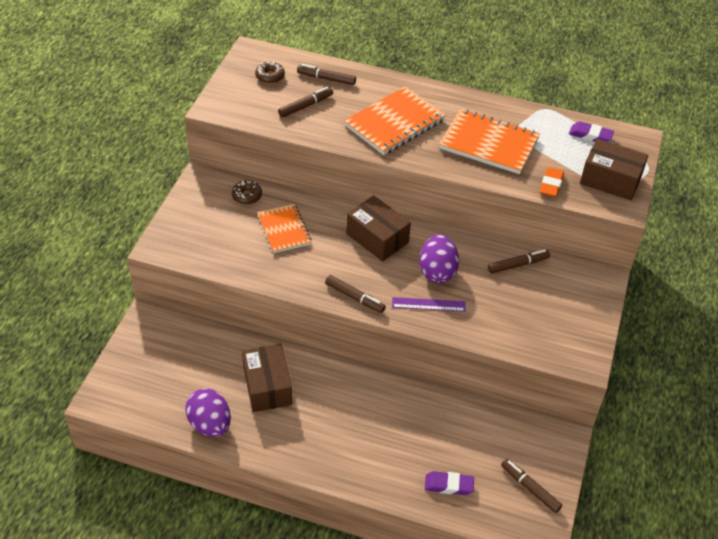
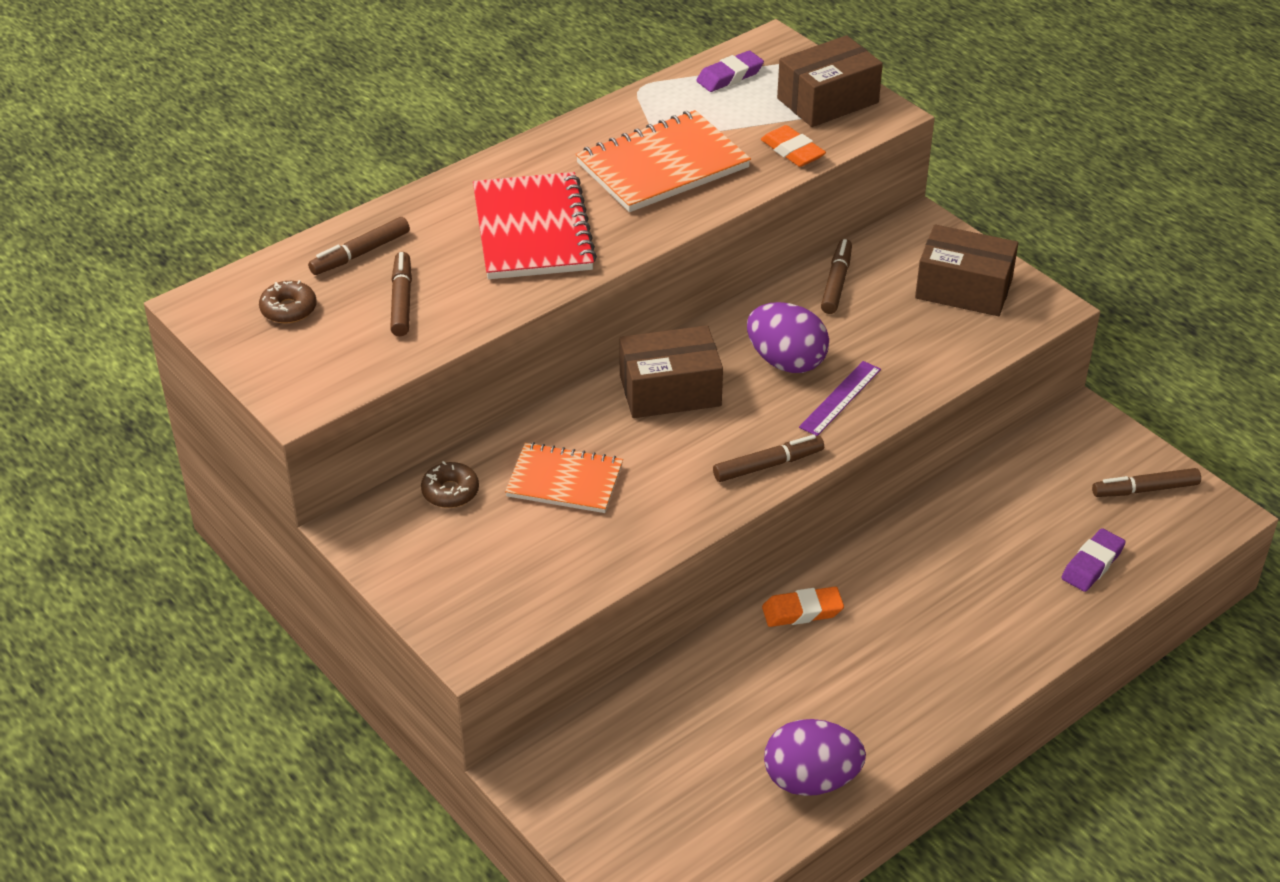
camera: 55 degrees left, 5 degrees down
(267, 386) = (786, 680): brown box -> brown box (963, 289)
(317, 373) = (802, 611): none -> orange eraser
(394, 123) = (533, 230): orange notebook -> red notebook

